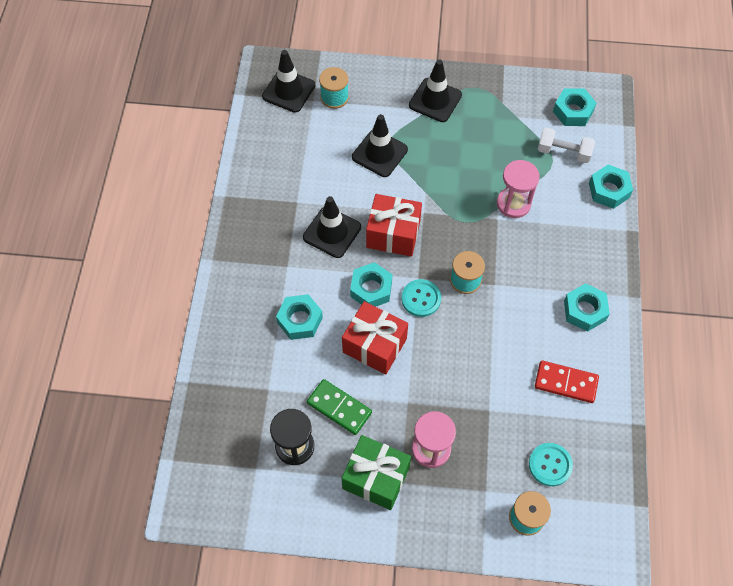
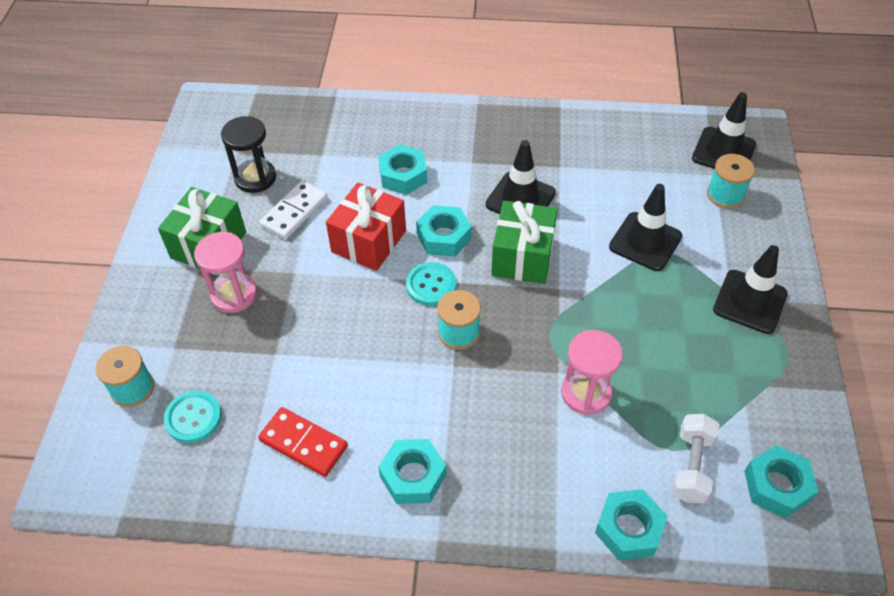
camera: 90 degrees right, 10 degrees down
(339, 408) = (294, 212): green domino -> white domino
(393, 234) = (522, 257): red gift -> green gift
(566, 383) = (303, 443): red domino -> red domino turned 75 degrees counterclockwise

